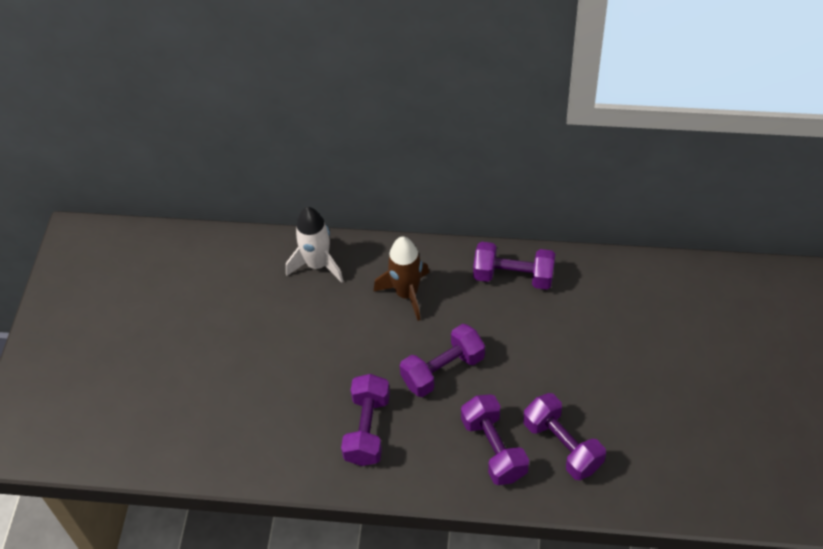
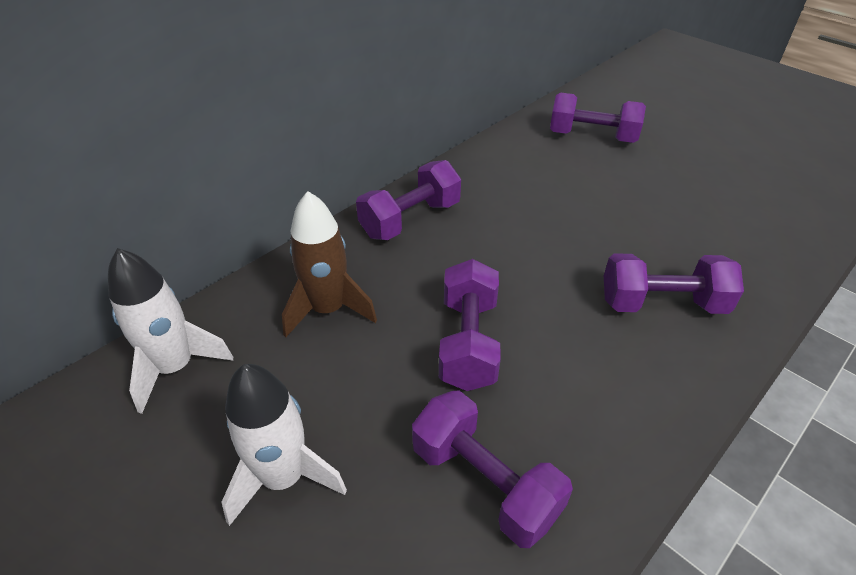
camera: 55 degrees left, 10 degrees down
(305, 353) = (284, 477): none -> white rocket
(494, 448) = (623, 363): purple dumbbell -> purple dumbbell (592, 137)

